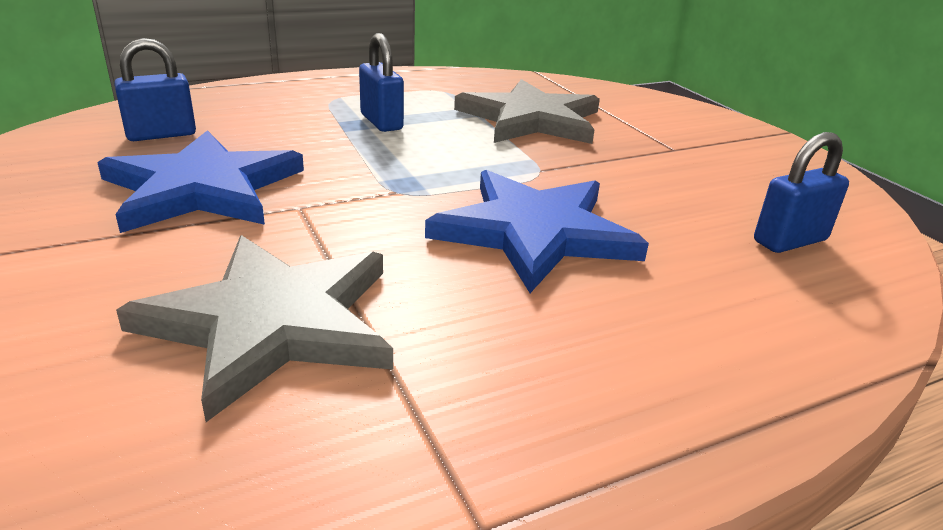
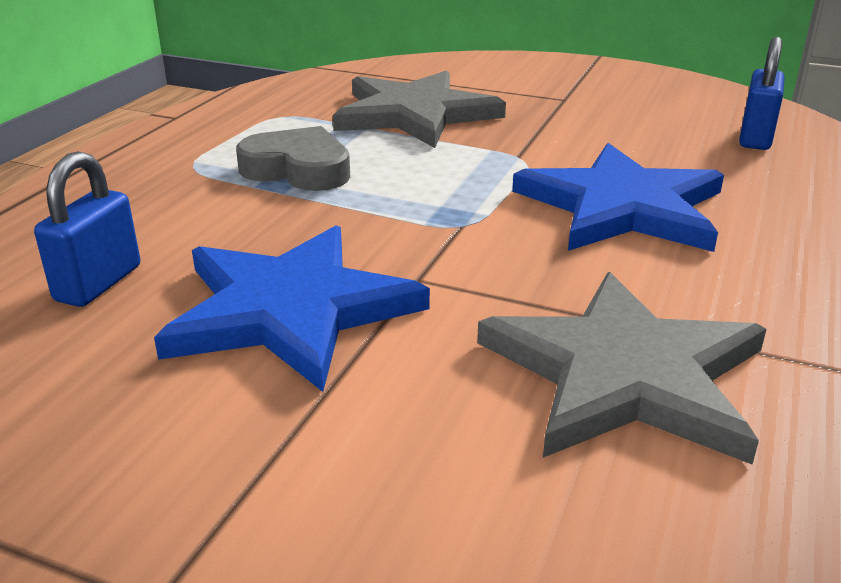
camera: 40 degrees left, 0 degrees up
(381, 122) = (298, 169): blue padlock -> grey heart

